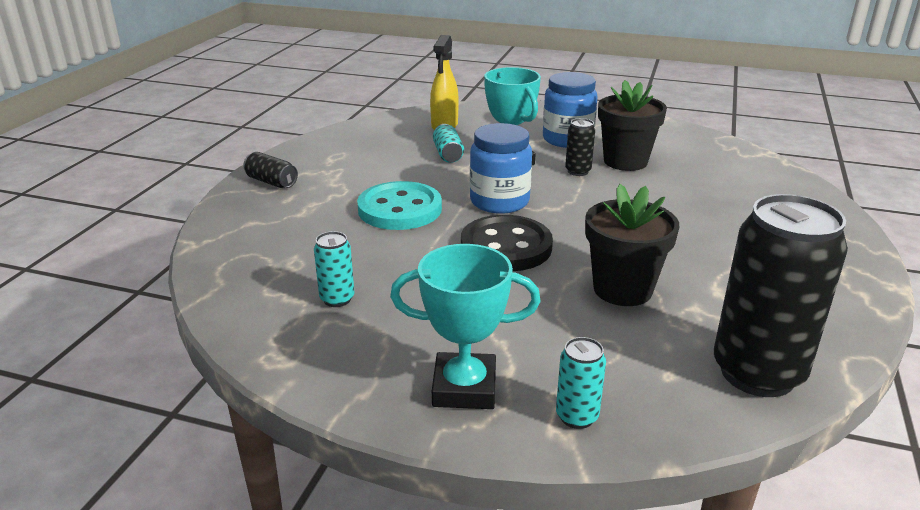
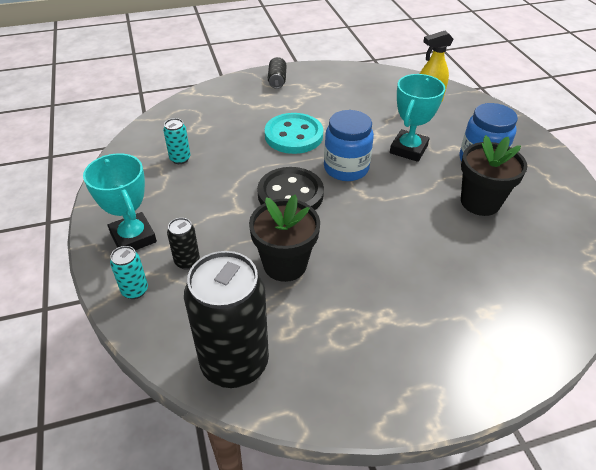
camera: 55 degrees right, 15 degrees up
(448, 154) = (387, 121): turquoise can -> none
(578, 171) = (432, 185): black can -> black can (187, 261)

